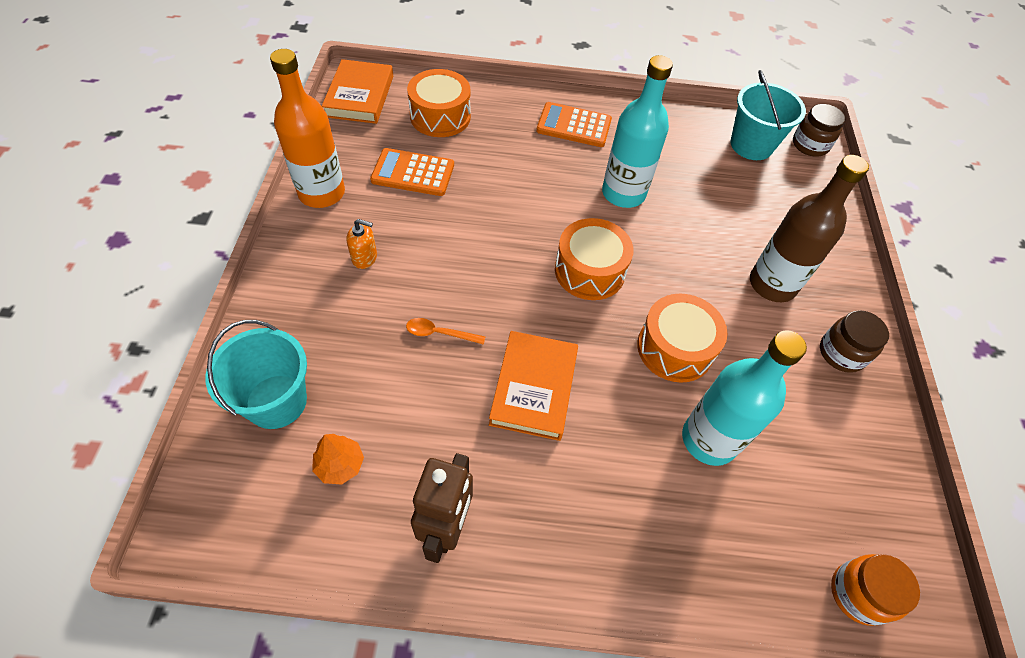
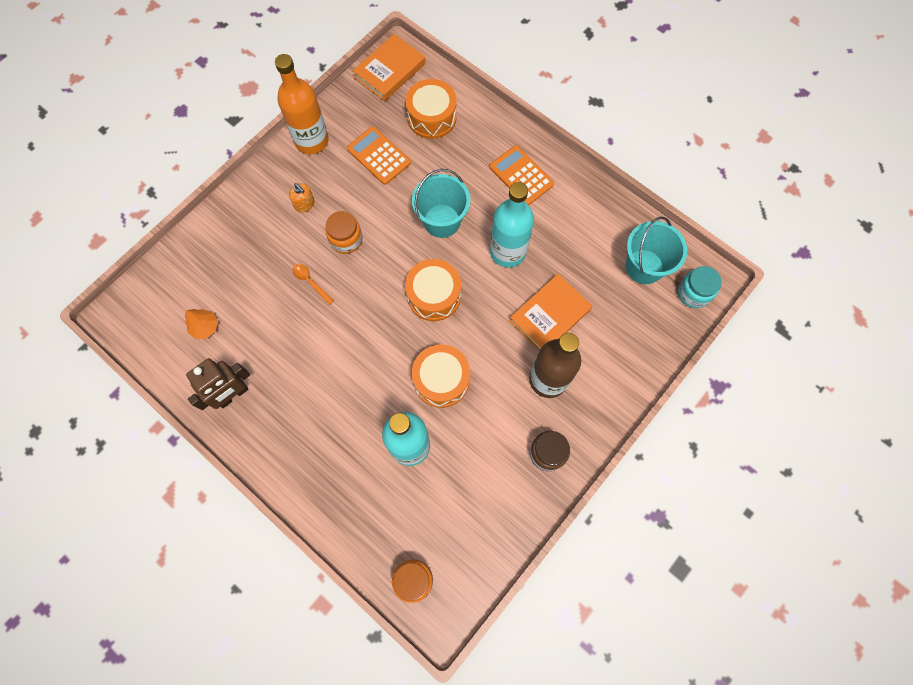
camera: 40 degrees right, 15 degrees up
(276, 401) = (198, 270): turquoise bucket -> turquoise bucket (442, 221)
(445, 268) = (346, 239): none -> orange jar
(534, 388) = (337, 350): orange book -> orange book (549, 315)
(810, 145) = (693, 293): brown jar -> turquoise jar

